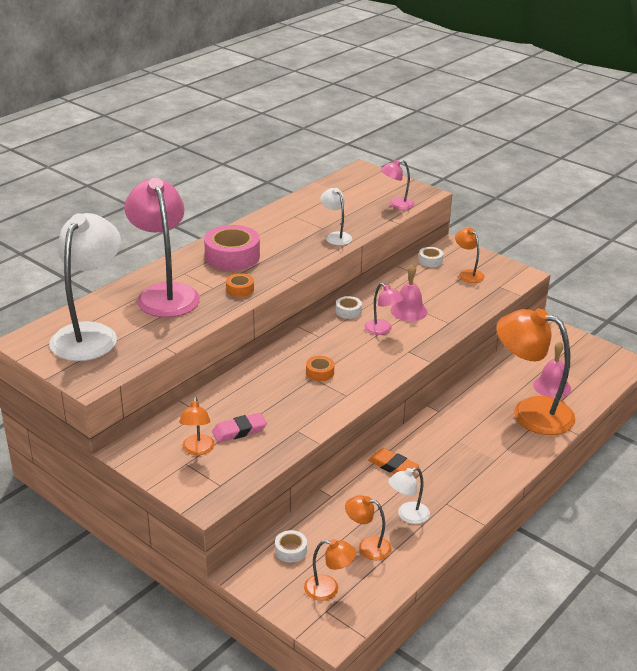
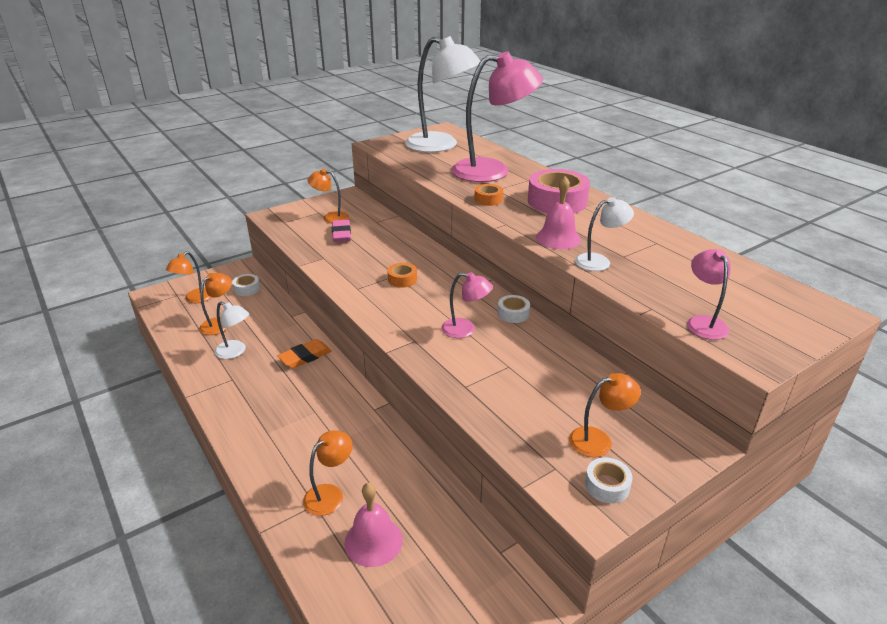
camera: 105 degrees right, 0 degrees up
(382, 330) = (465, 330): pink lamp -> pink lamp turned 135 degrees counterclockwise
(408, 311) = (503, 358): pink bell -> pink bell (558, 238)
(408, 515) = (235, 352): white lamp -> white lamp turned 135 degrees clockwise
(430, 260) = (642, 408): white tape -> white tape (607, 485)
(530, 412) = (330, 494): orange lamp -> orange lamp, size x0.47

